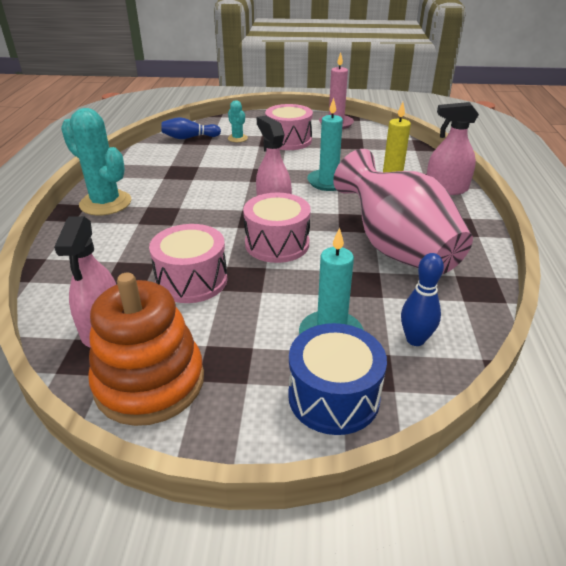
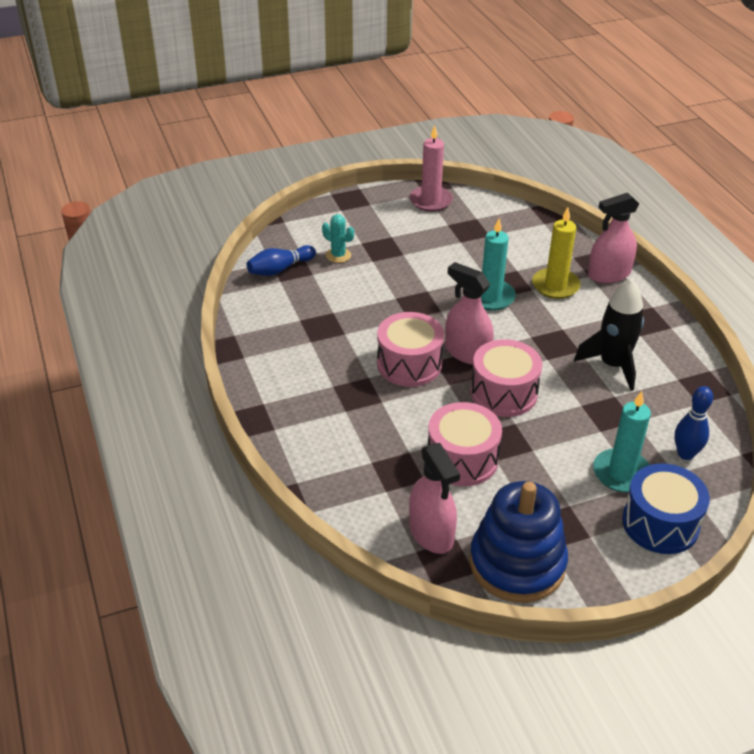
camera: 25 degrees left, 5 degrees up
(105, 203) = (283, 395): turquoise cactus -> none
(149, 382) = (517, 564): orange stacking toy -> blue stacking toy
(288, 140) = (399, 244): pink drum -> pink drum (409, 364)
(397, 249) = (612, 365): pink vase -> black rocket

